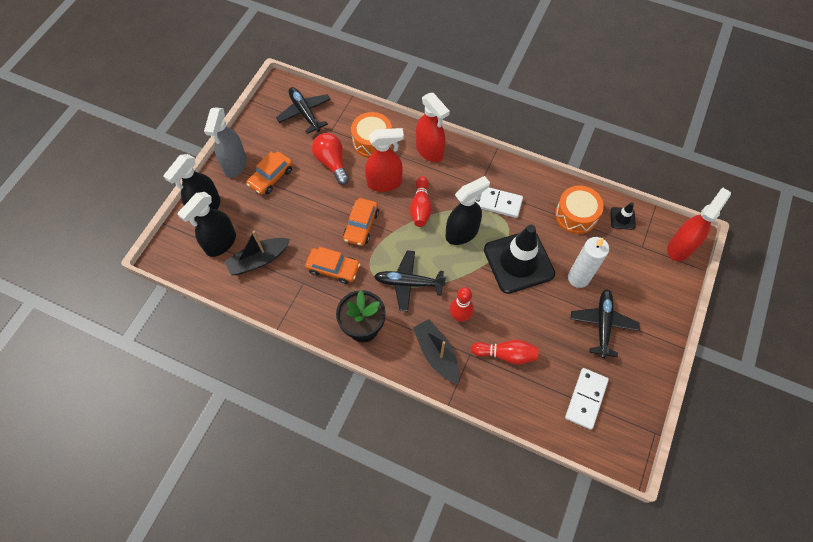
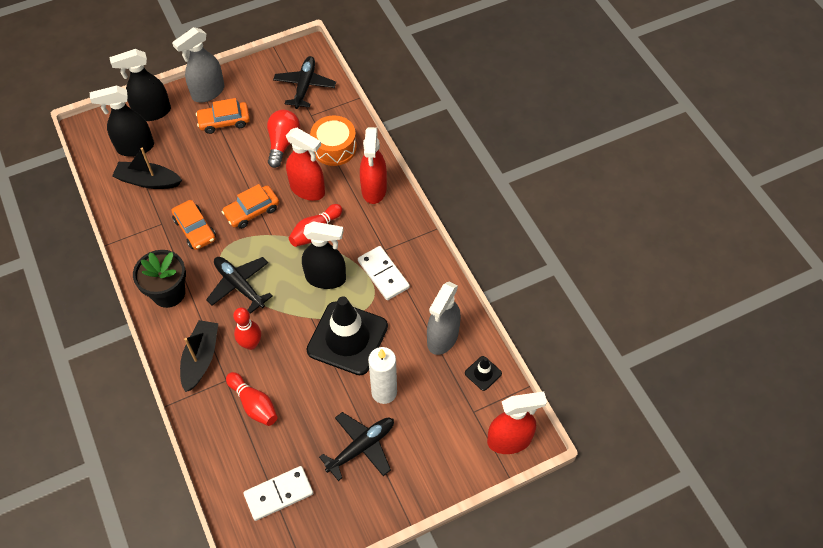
camera: 40 degrees right, 5 degrees down
(576, 215) = (442, 338): orange drum -> grey spray bottle

